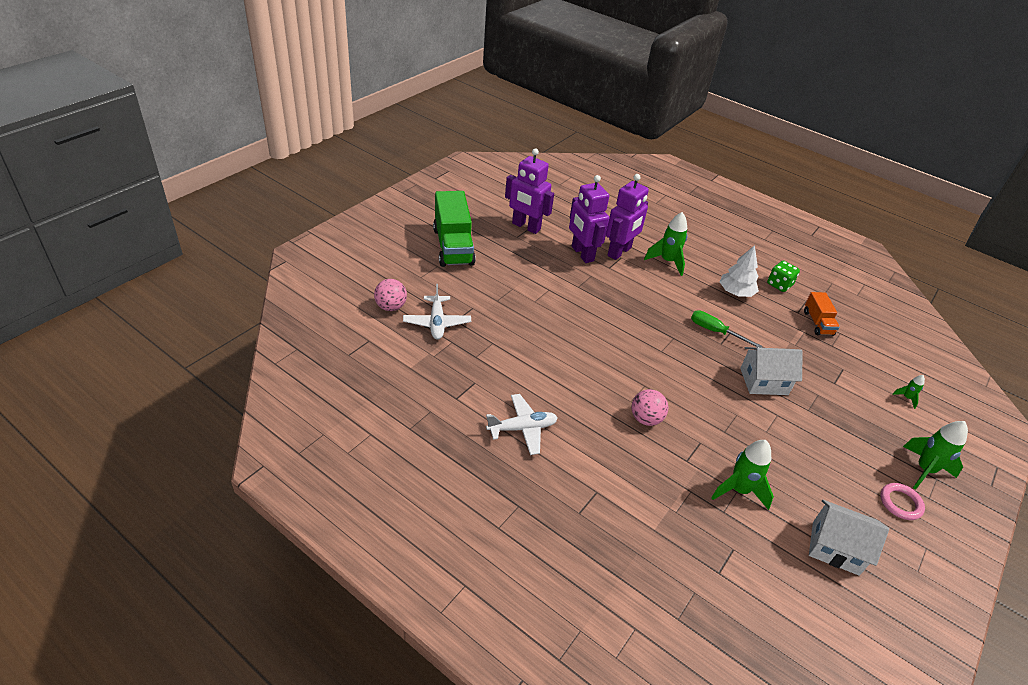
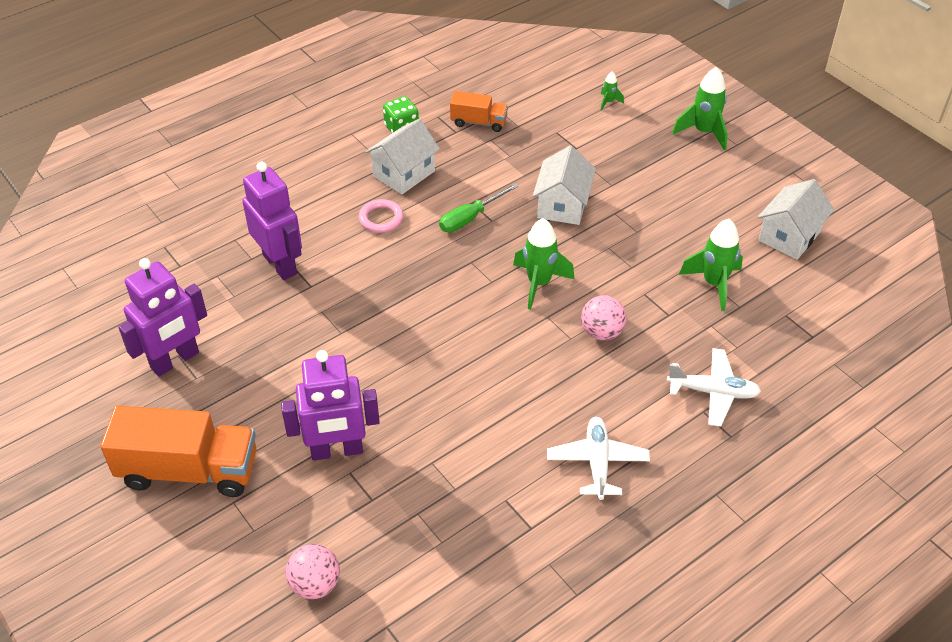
camera: 70 degrees left, 5 degrees up
(437, 322) = (370, 525): white plane -> white plane (713, 392)
(453, 246) = (189, 470): green truck -> orange truck
(582, 254) = (269, 308): purple robot -> purple robot (337, 450)
(667, 261) = (320, 219): green rocket -> green rocket (539, 283)
(735, 292) = (404, 173): white tree -> white house
(900, 503) = (741, 167): pink ring -> pink ring (381, 219)

